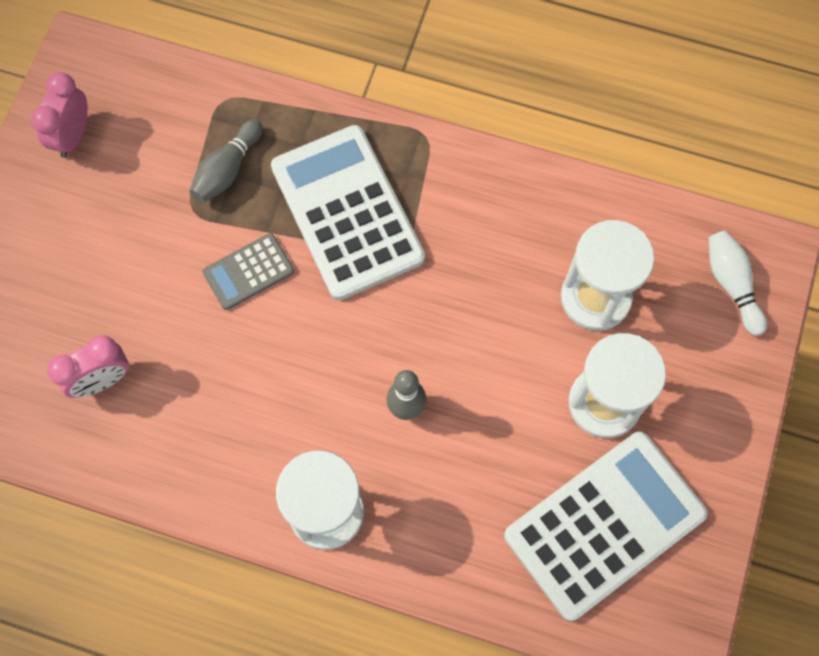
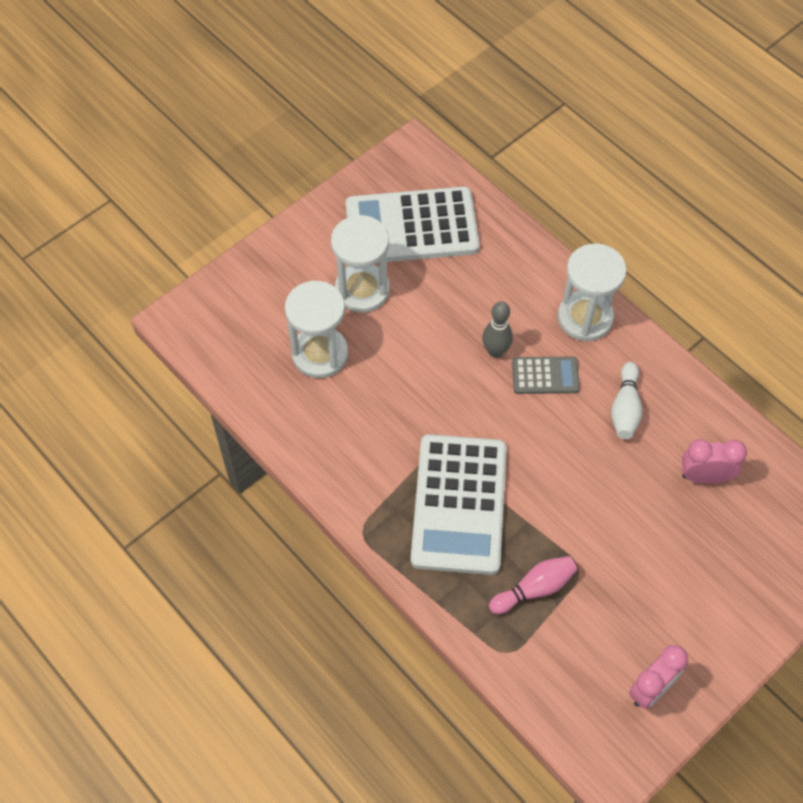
camera: 150 degrees left, 10 degrees down
(227, 169) = (534, 589): grey bowling pin -> pink bowling pin
(248, 272) = (558, 499): grey calculator -> grey calculator (545, 376)
(731, 284) = (222, 315): white bowling pin -> white bowling pin (625, 408)

